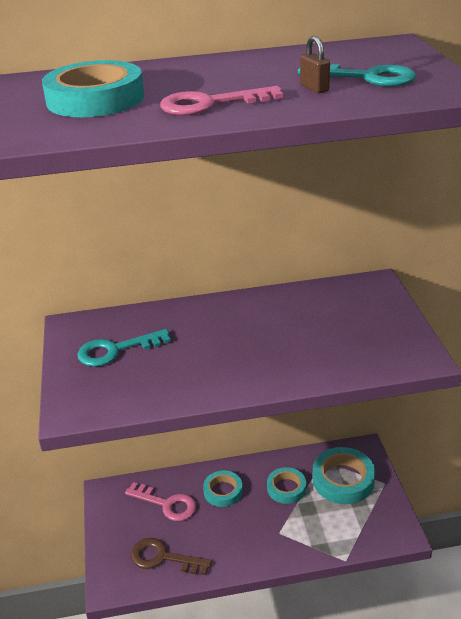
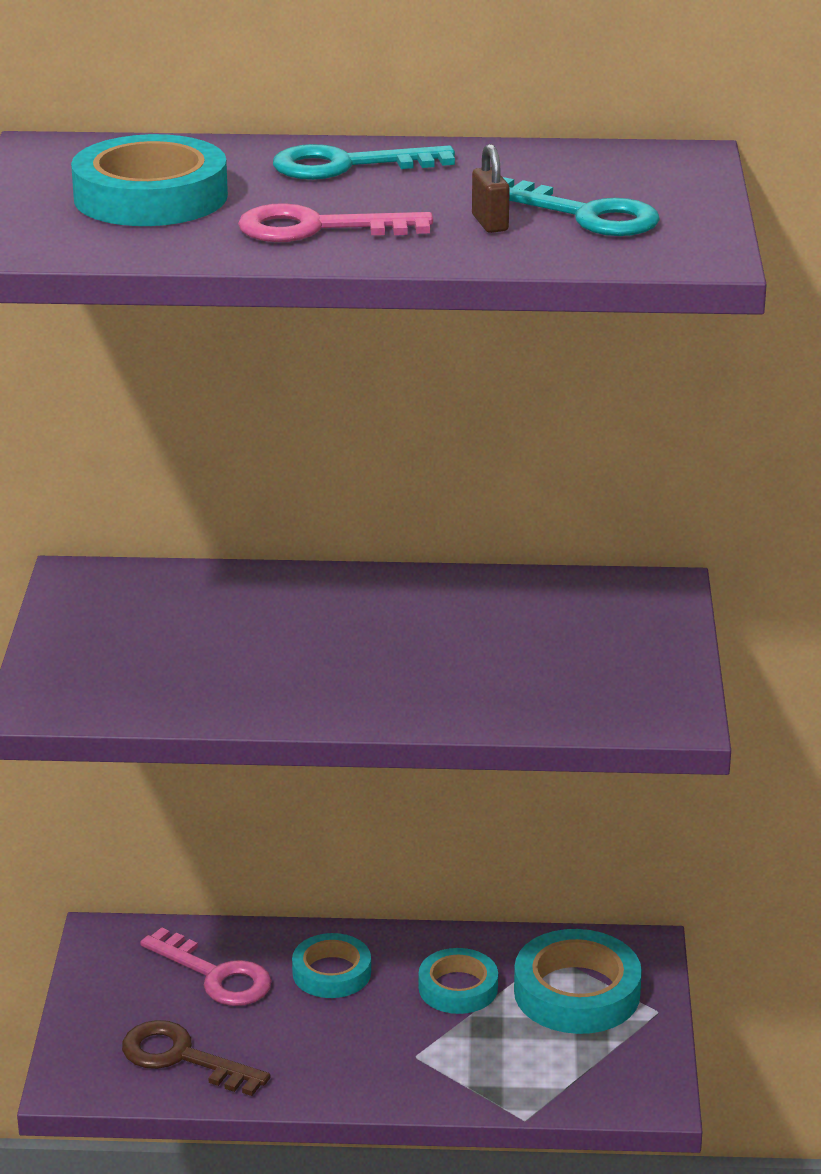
camera: 10 degrees right, 5 degrees down
(116, 350) = (145, 627): turquoise key -> turquoise key (347, 166)

